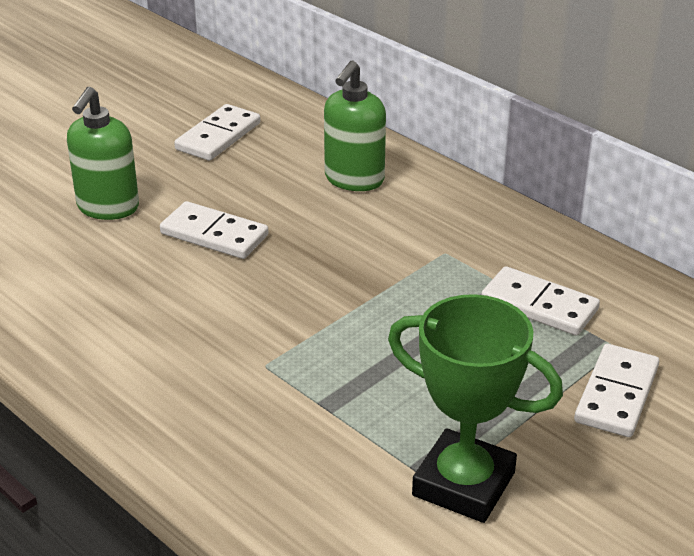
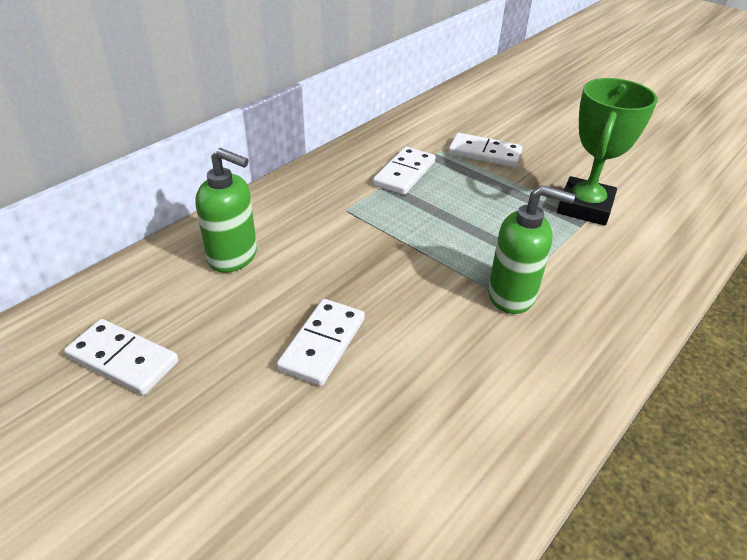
camera: 95 degrees left, 5 degrees up
(108, 208) = (266, 445): green soap dispenser -> green soap dispenser (512, 295)

